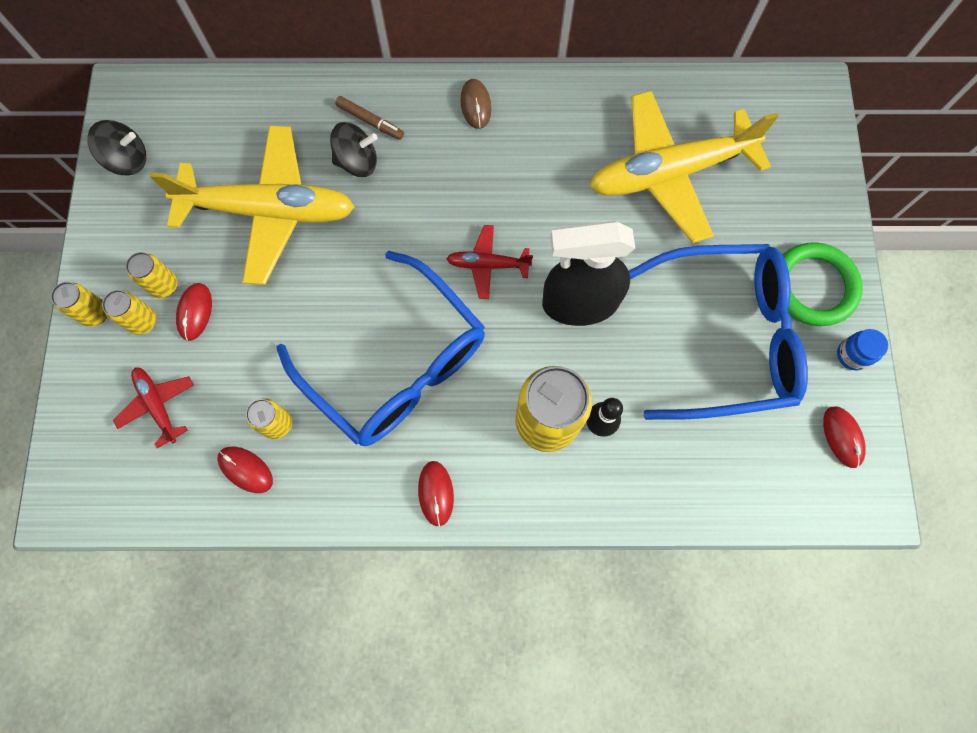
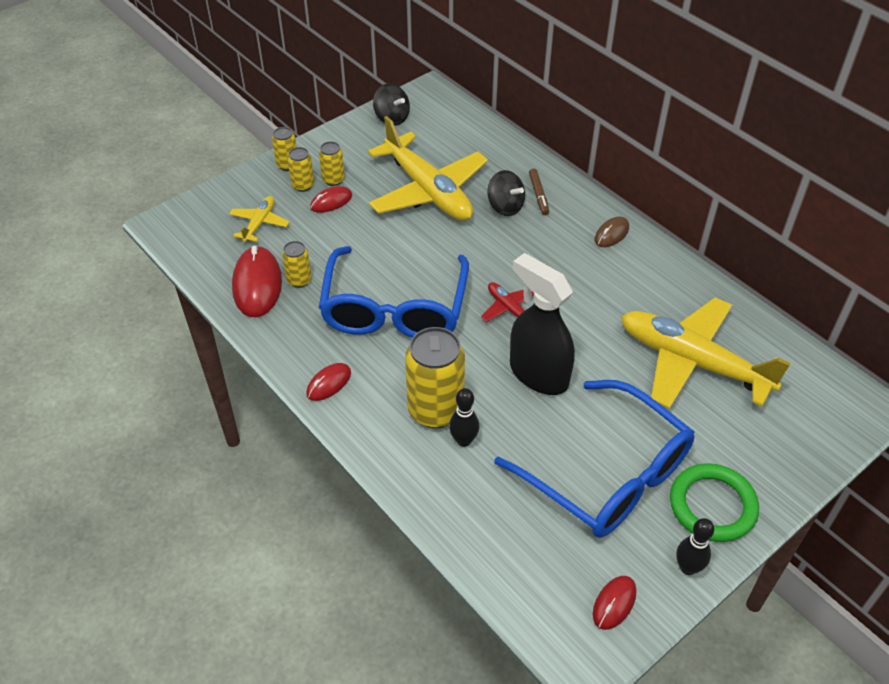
camera: 50 degrees right, 25 degrees down
(158, 405) = (259, 223): red plane -> yellow plane
(246, 469) = (257, 285): red mouse -> red mouse, size x1.82
(852, 355) = (688, 567): blue jar -> black bowling pin

